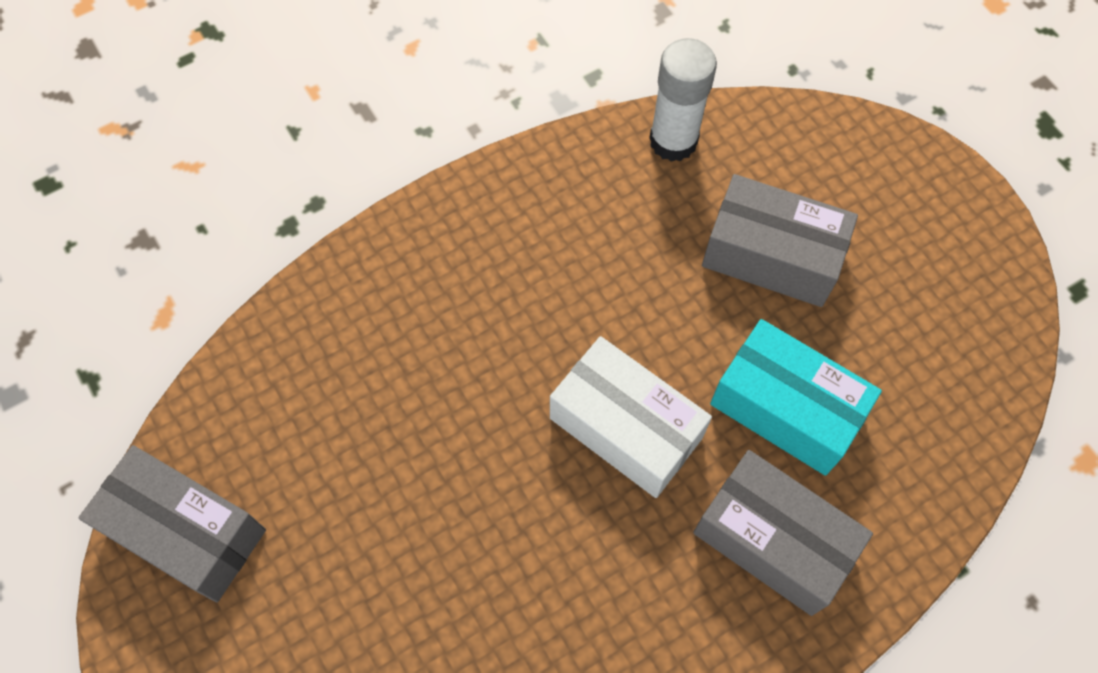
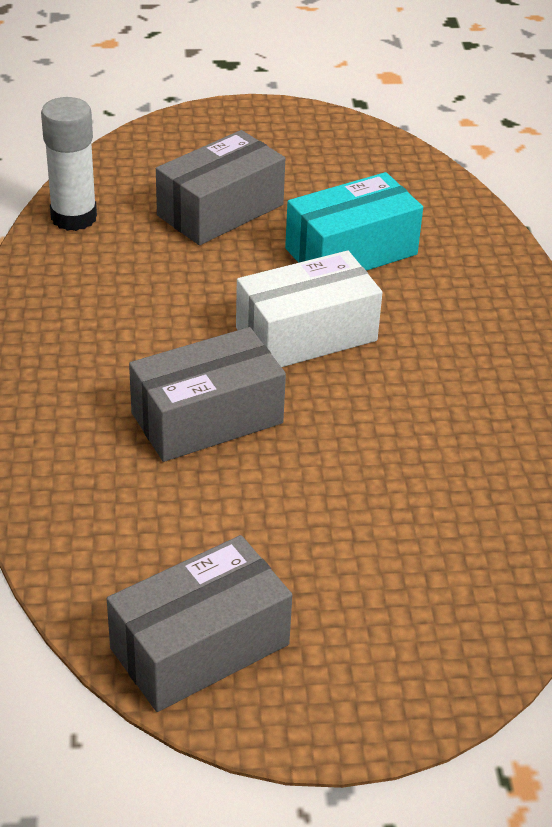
camera: 65 degrees left, 25 degrees down
(773, 540) = (450, 297): grey box -> grey box (207, 418)

